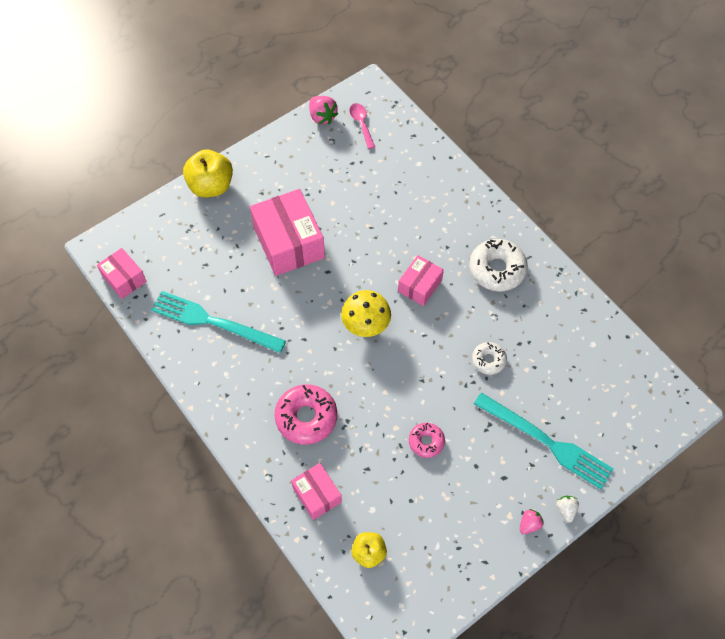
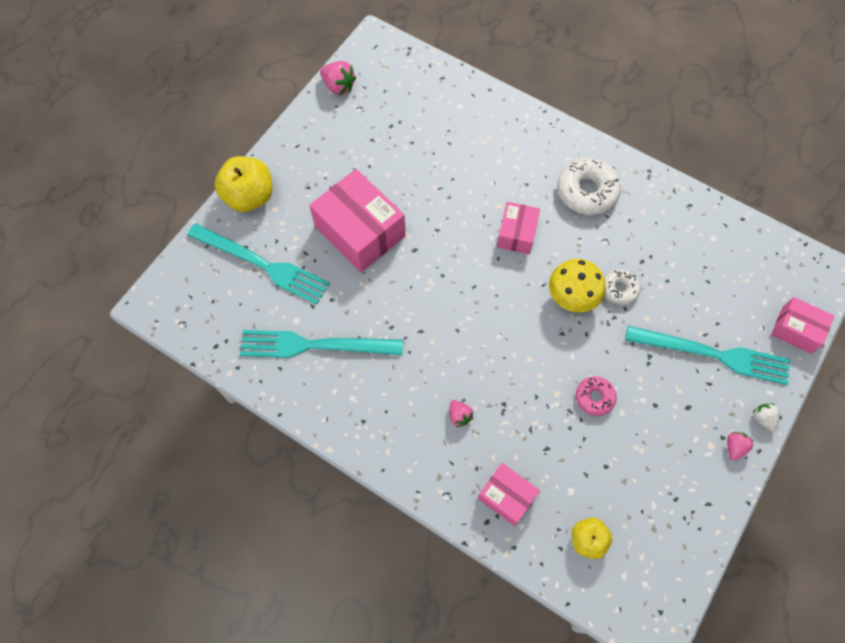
camera: 20 degrees left, 5 degrees up
(124, 278) = (194, 330): pink box -> pink box (796, 330)
(198, 243) = (261, 264): none -> turquoise fork
(306, 417) = (459, 416): pink donut -> pink strawberry
(361, 124) = (383, 82): pink spoon -> none
(366, 325) = (479, 294): yellow mushroom -> yellow mushroom (572, 297)

